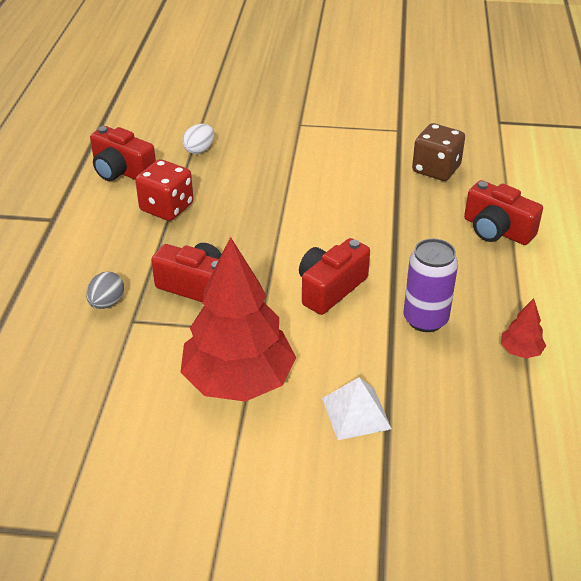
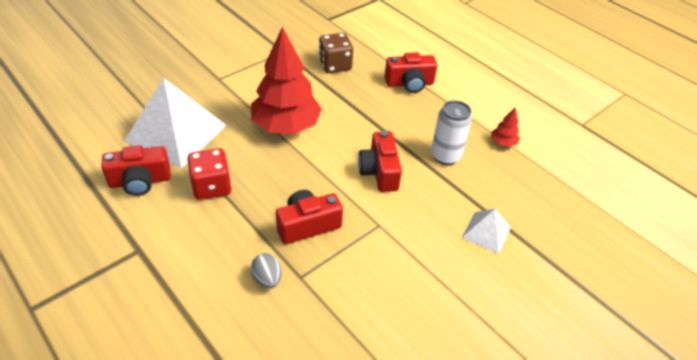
camera: 50 degrees left, 5 degrees up
(199, 150) = (176, 133): white egg -> white pyramid
(238, 381) = (411, 263): red tree -> red tree (286, 126)
(425, 319) = (445, 156): purple can -> white can

